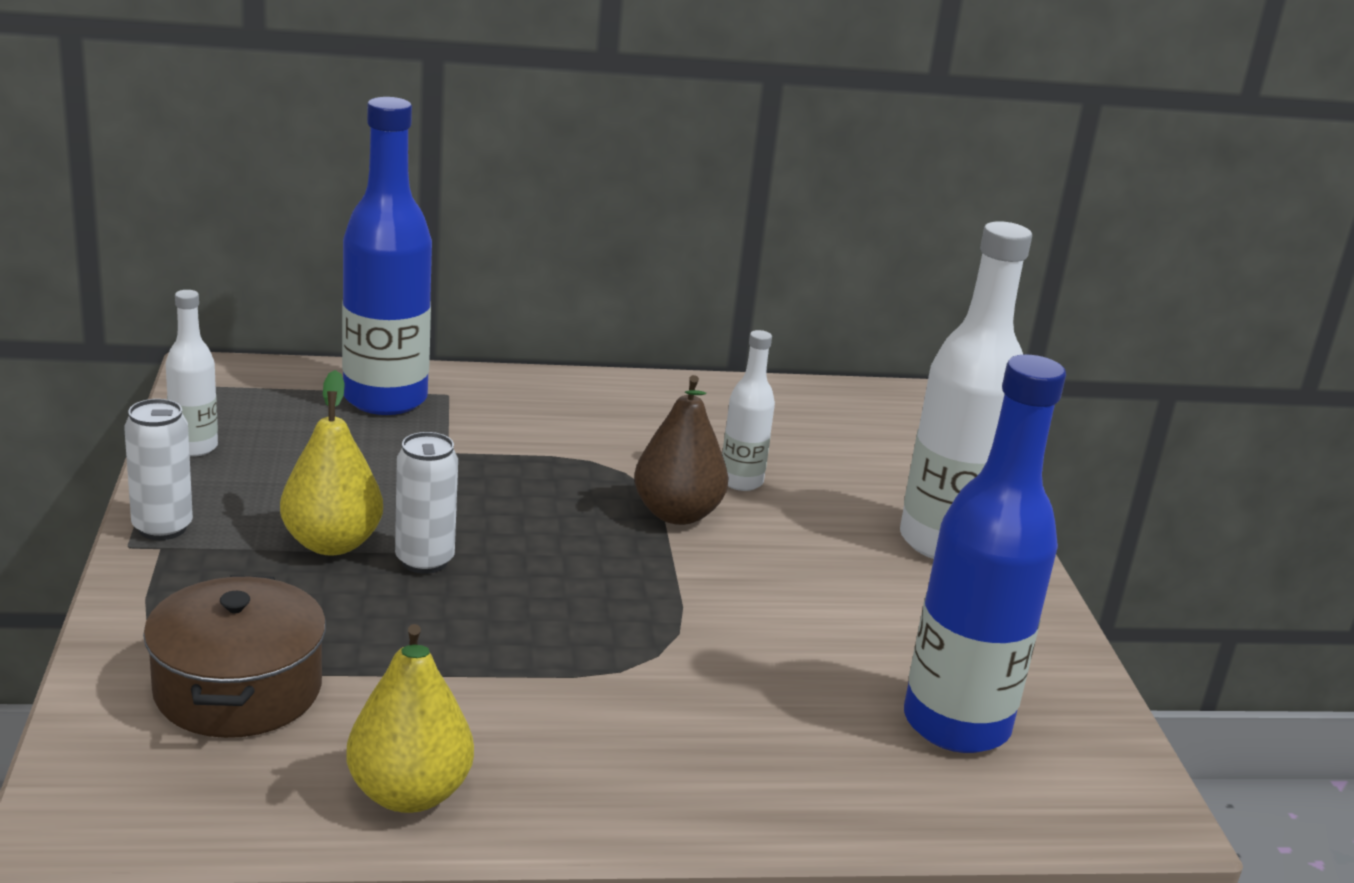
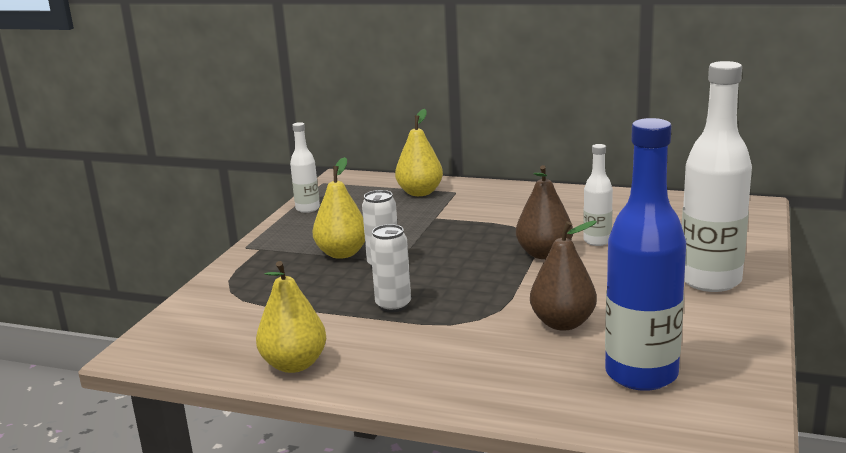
camera: 30 degrees right, 5 degrees down
(162, 528) = (266, 241): white can -> white can (393, 305)
(238, 689) = (248, 310): brown pot -> none
(385, 399) = (420, 192): blue bottle -> yellow pear
(790, 646) = (563, 323): none -> brown pear

